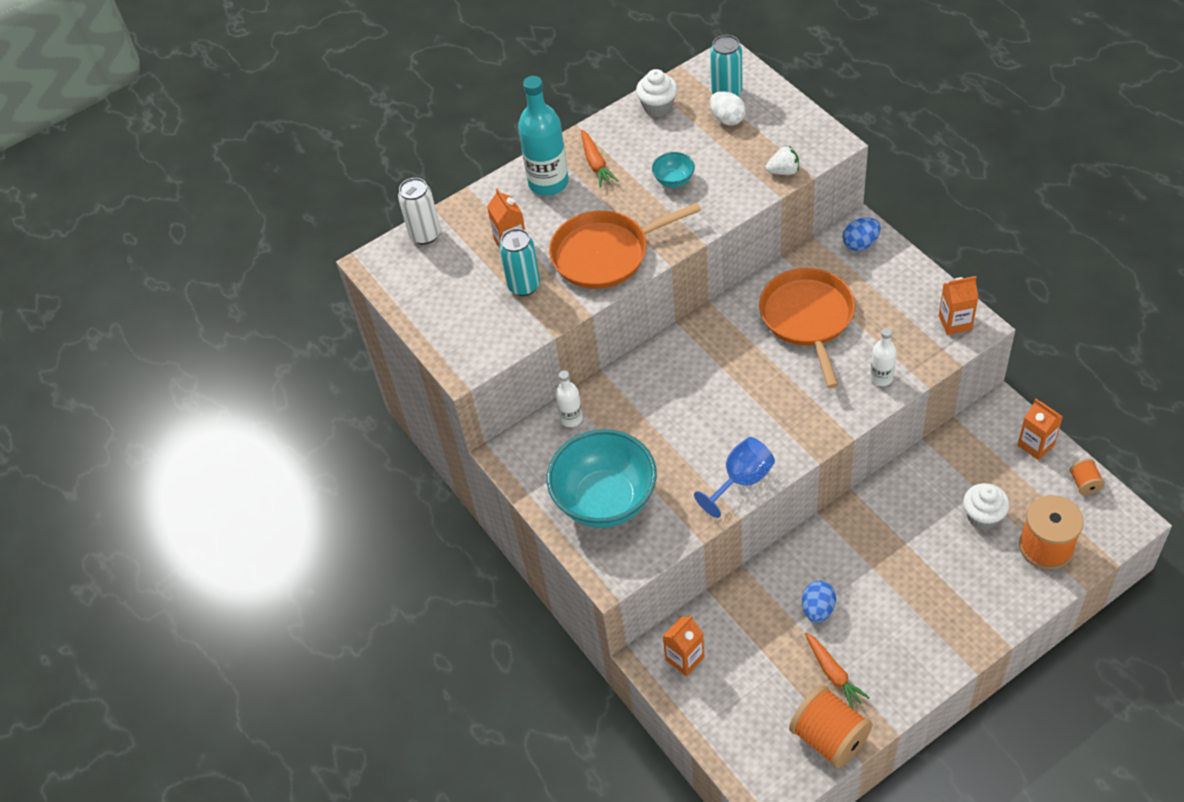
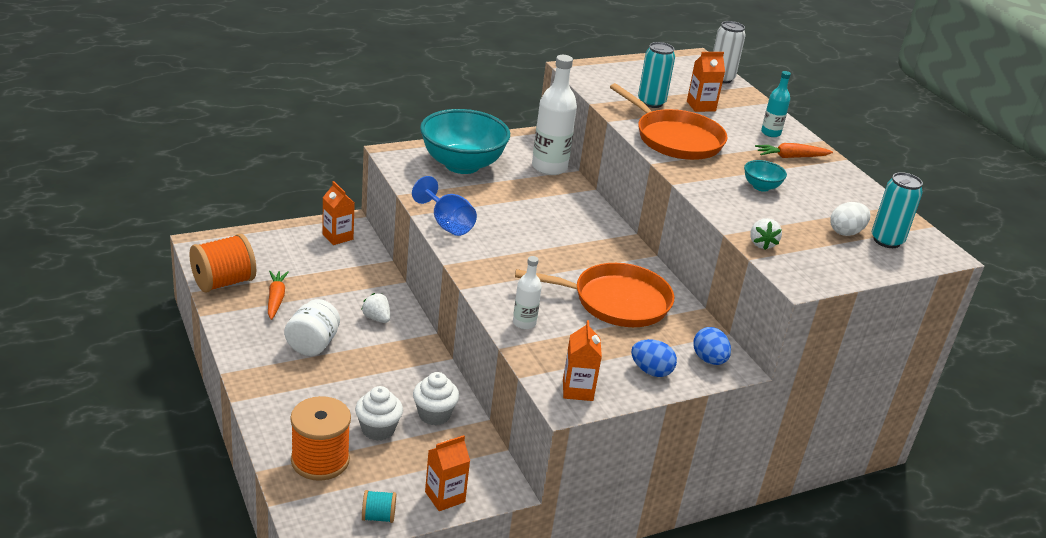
camera: 90 degrees right, 20 degrees down
(548, 182) = (770, 133): turquoise bottle -> turquoise bottle, size x0.53
(571, 418) = (549, 167): white bottle -> white bottle, size x1.88
(605, 254) = (675, 139): orange pan -> orange pan turned 150 degrees clockwise
(657, 107) = (867, 201): white cupcake -> white cupcake (434, 414)
(818, 609) = (339, 307): blue egg -> blue egg (651, 371)
(820, 570) = (376, 318): none -> white strawberry
(833, 674) = (276, 299): orange carrot -> orange carrot turned 105 degrees clockwise
(891, 611) = (312, 344): none -> white jar
(1084, 483) = (378, 516): orange spool -> turquoise spool

